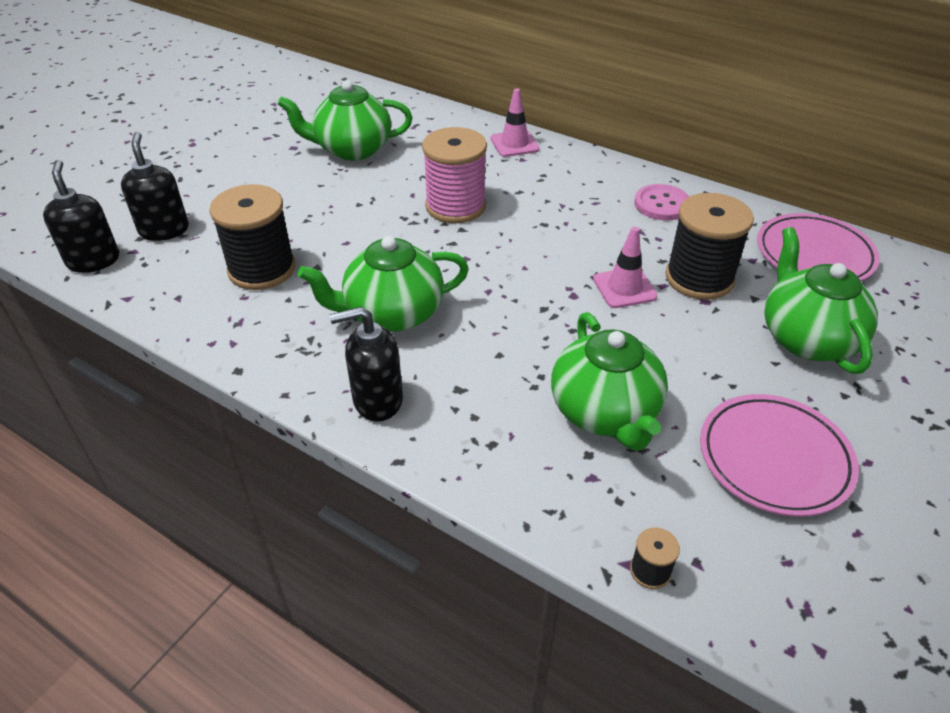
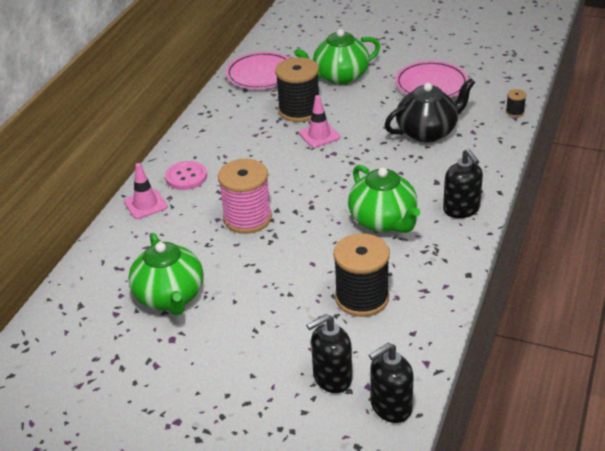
camera: 100 degrees left, 5 degrees down
(605, 412) = (427, 132): green teapot -> black teapot
(661, 204) = (220, 129): pink button -> pink button (186, 177)

